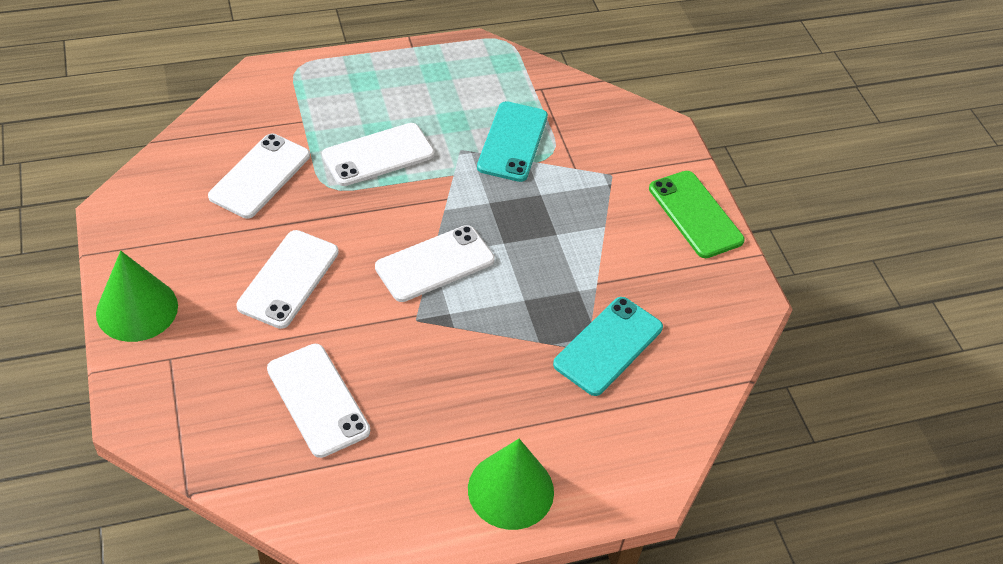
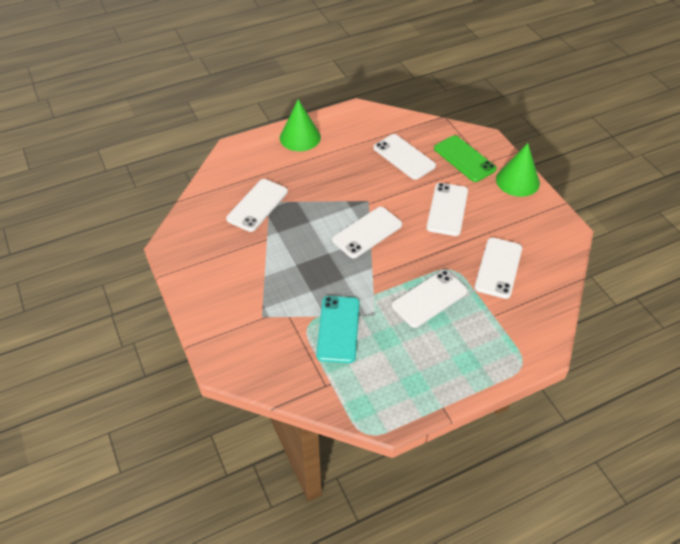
camera: 175 degrees right, 0 degrees up
(608, 346) = (257, 205): turquoise phone -> white phone
(695, 214) = (202, 296): green phone -> green phone (464, 159)

